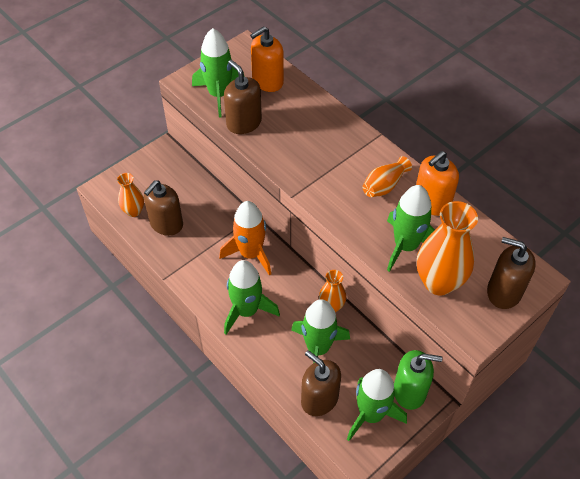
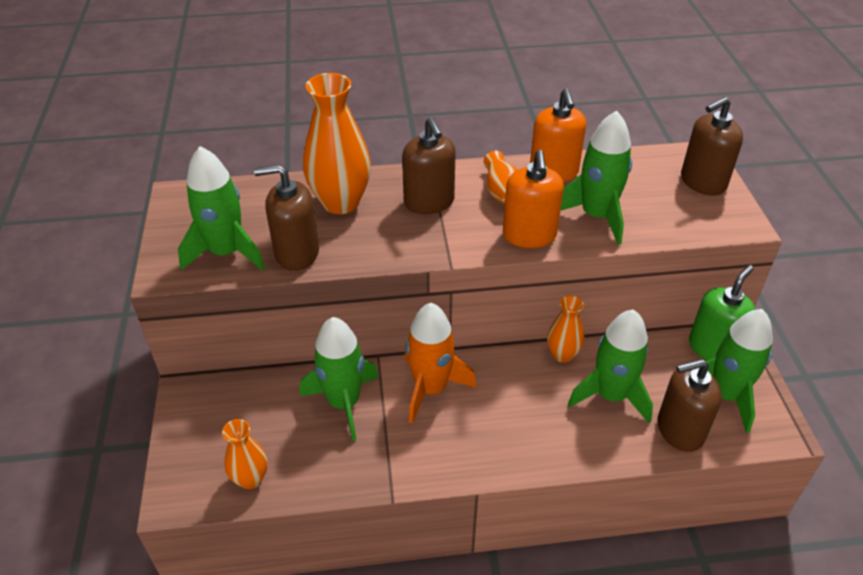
camera: 55 degrees left, 10 degrees down
(166, 224) = (307, 452): brown soap dispenser -> brown soap dispenser (429, 202)
(247, 311) = (511, 435): green rocket -> green rocket (344, 403)
(267, 81) = (255, 204): orange soap dispenser -> orange soap dispenser (529, 235)
(438, 282) = (661, 217): orange vase -> orange vase (340, 202)

